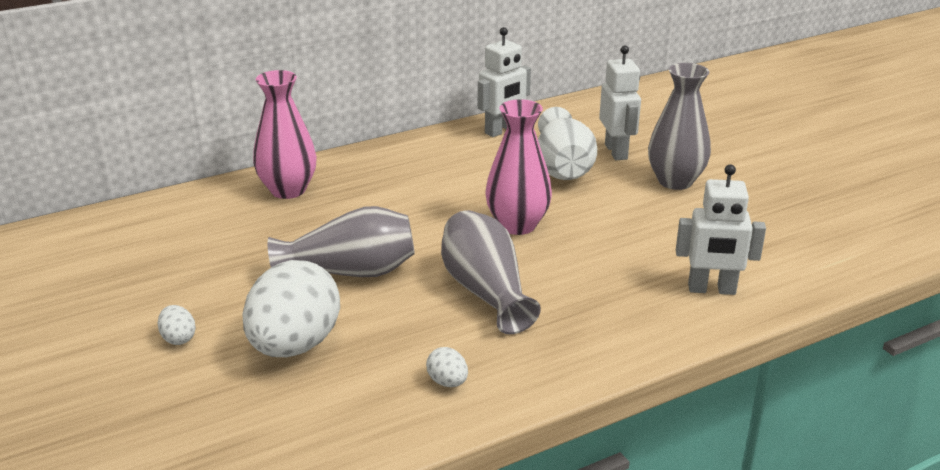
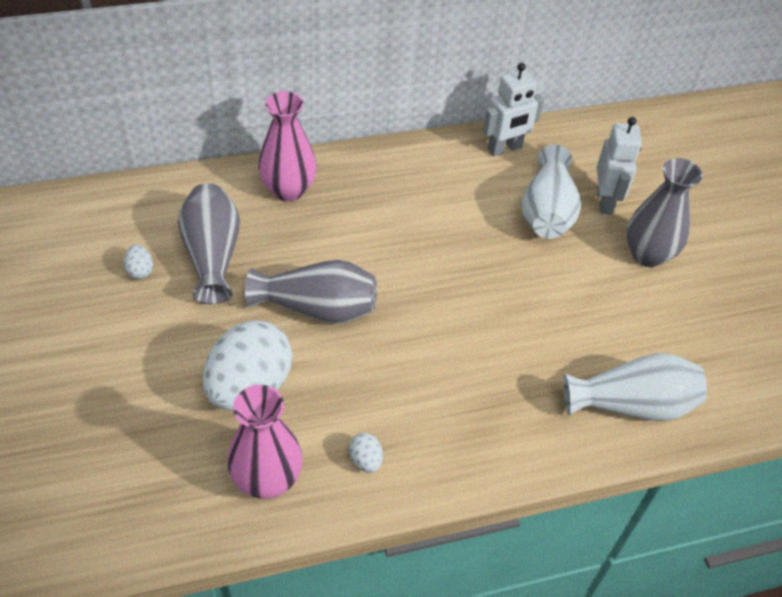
camera: 10 degrees right, 20 degrees up
(178, 338) = (157, 355): white egg -> white egg (140, 271)
(486, 291) = (428, 360): grey vase -> grey vase (212, 255)
(517, 225) = (481, 281): pink vase -> pink vase (267, 479)
(711, 289) = (632, 404): white robot -> white vase

